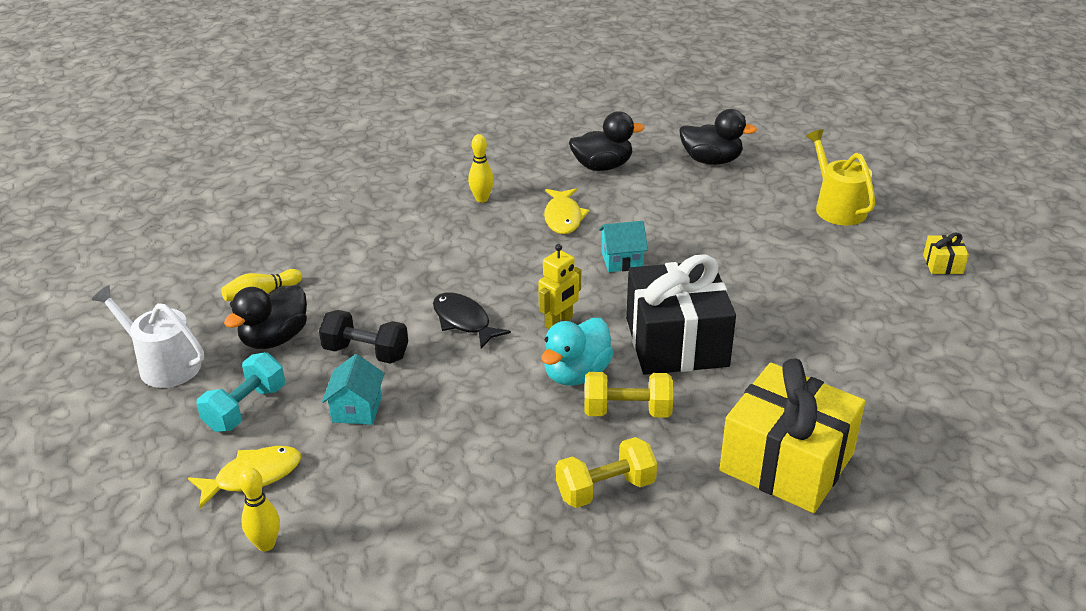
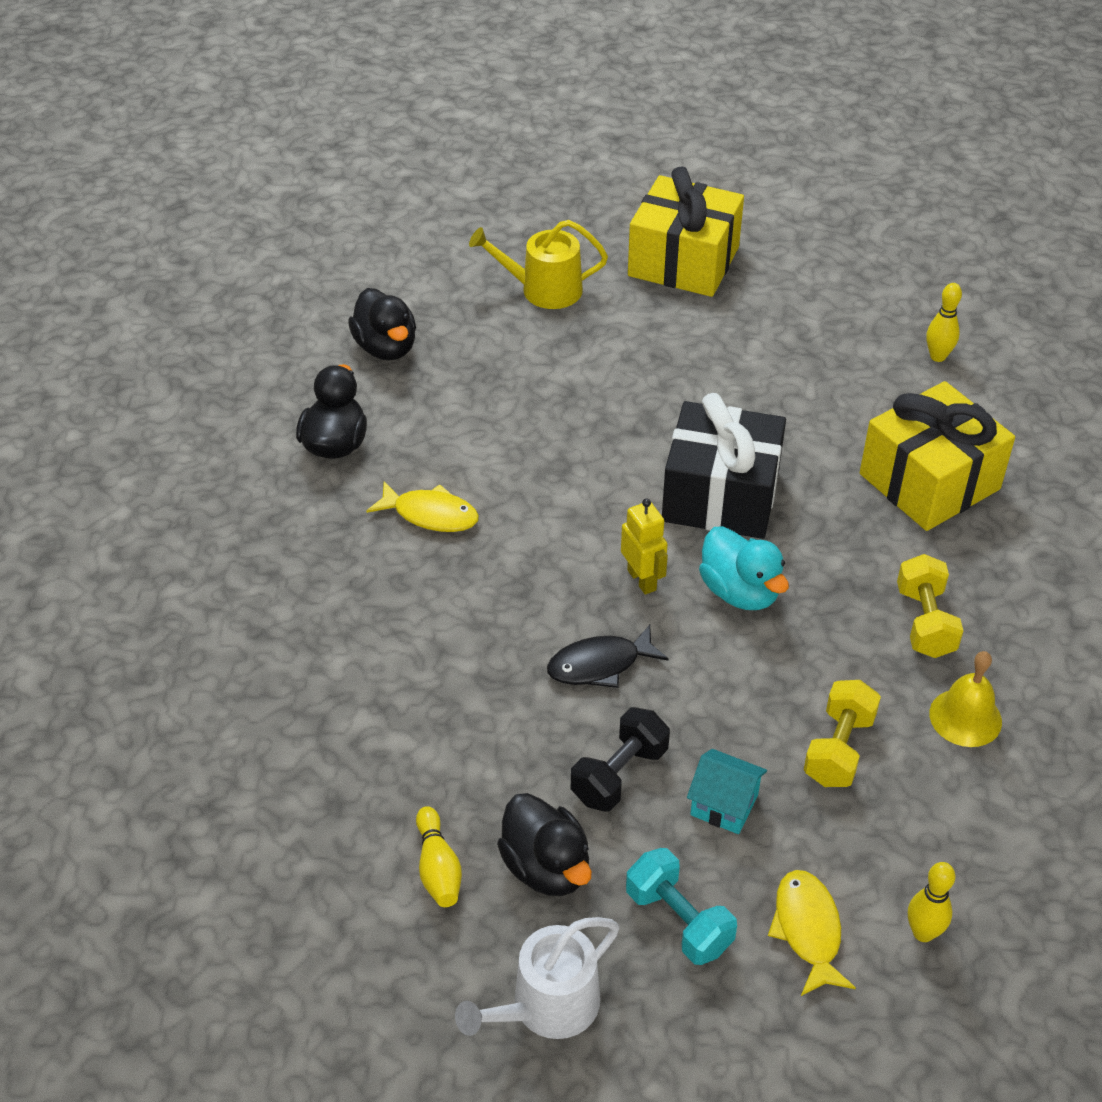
camera: 70 degrees left, 10 degrees up
(482, 199) = (339, 580): yellow bowling pin -> yellow bowling pin (937, 356)
(506, 534) = (965, 717): none -> yellow bell
(622, 260) = (550, 491): turquoise house -> none
(627, 411) = (816, 570): yellow dumbbell -> yellow dumbbell (838, 749)
(711, 160) = (386, 348): black duck -> black duck turned 120 degrees clockwise
(943, 264) = (683, 262): yellow gift -> yellow gift, size x2.49

